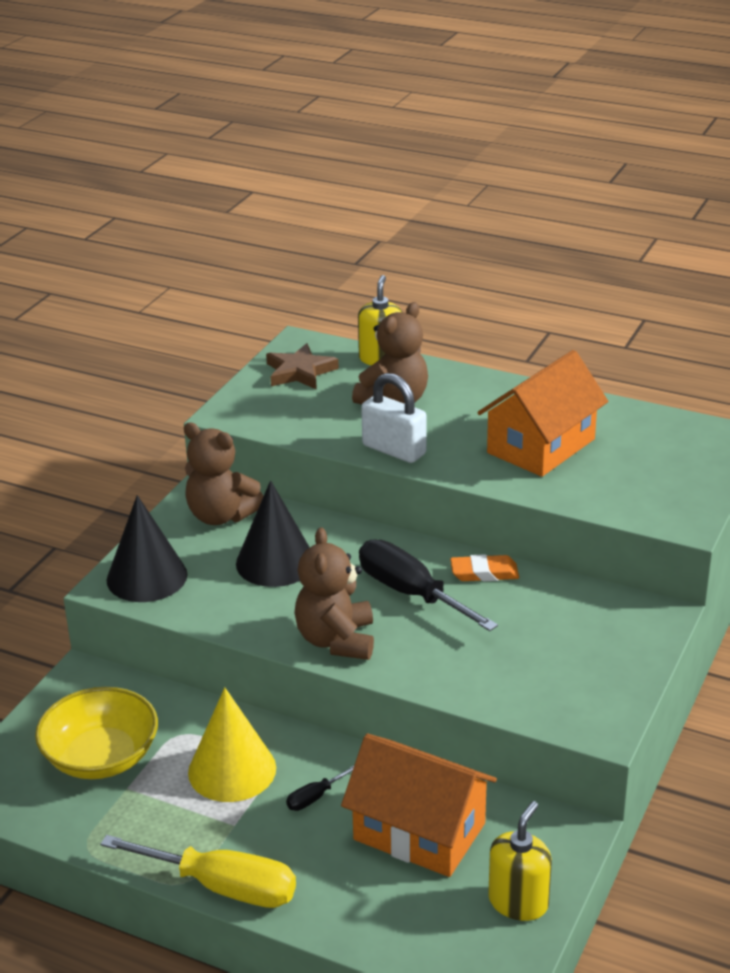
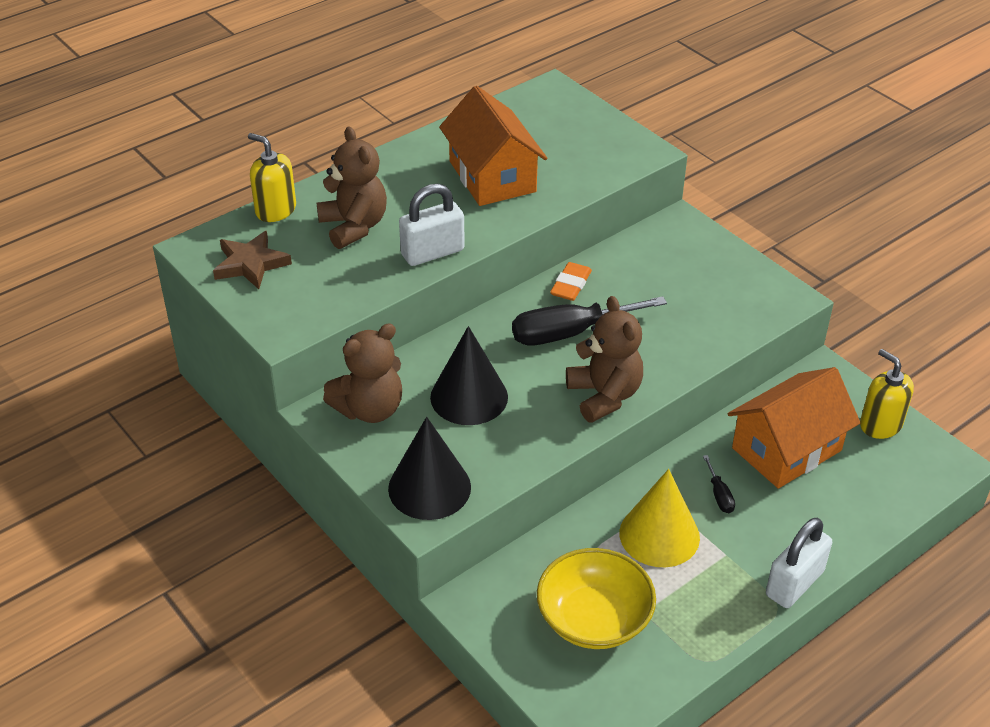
camera: 65 degrees left, 10 degrees up
(222, 887) = (794, 583): yellow screwdriver -> white padlock
(336, 640) = (604, 396): brown teddy bear -> brown teddy bear turned 135 degrees counterclockwise

